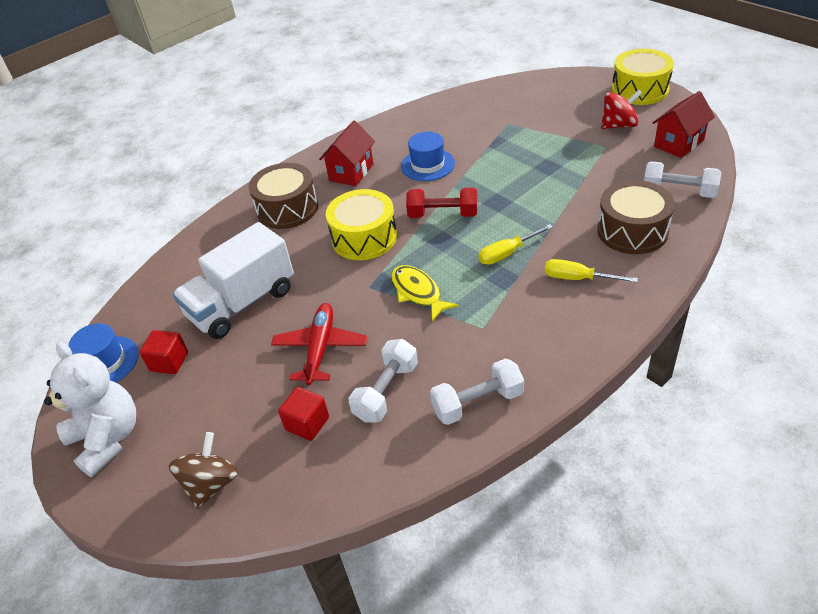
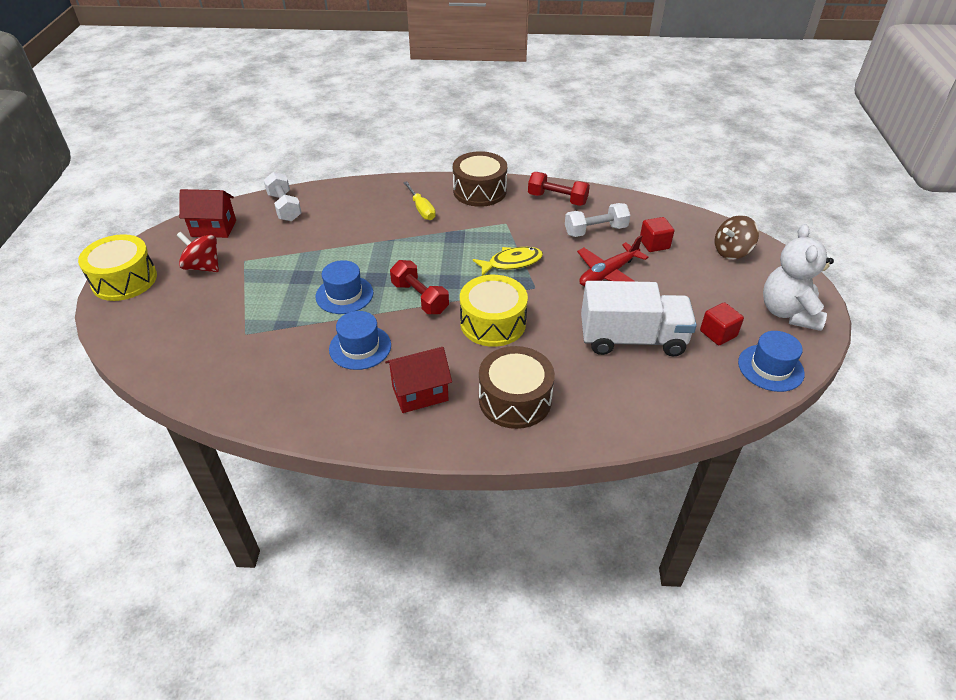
camera: 140 degrees left, 0 degrees up
(418, 292) = (511, 263): yellow fish -> yellow fish turned 120 degrees counterclockwise
(477, 402) = (557, 199): white dumbbell -> red dumbbell
(496, 179) = (344, 295): none -> blue hat
(507, 253) = (429, 246): yellow screwdriver -> none
(632, 231) = (350, 208): brown drum -> brown drum (479, 191)

